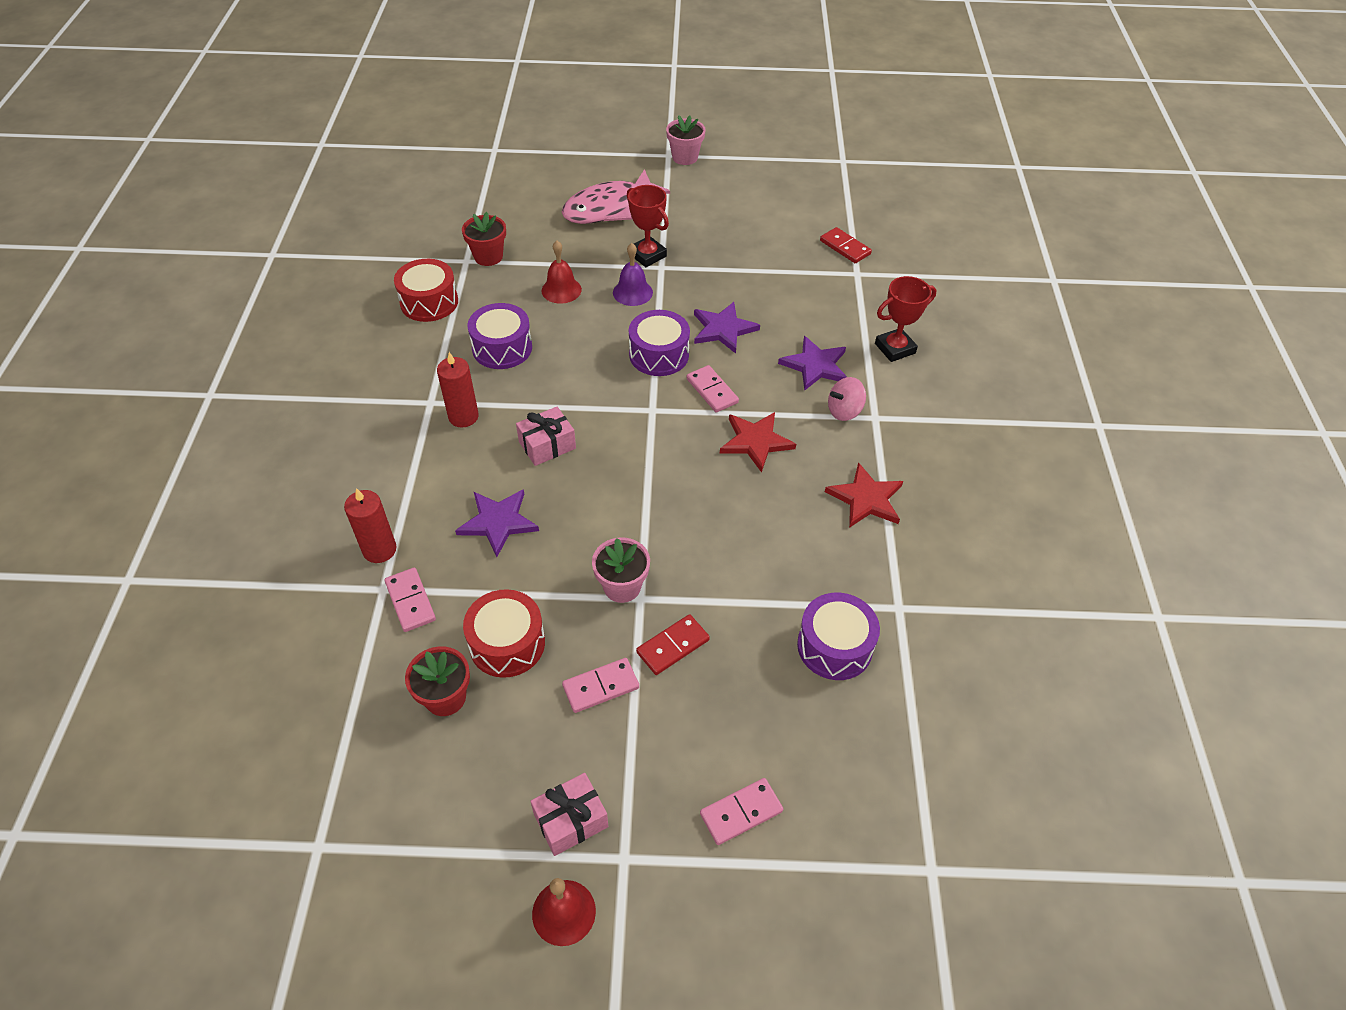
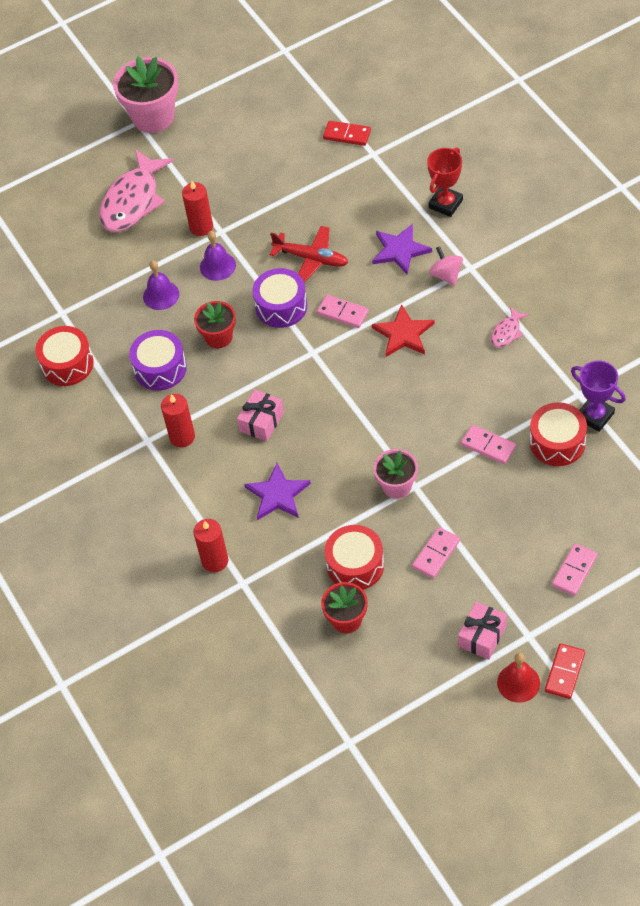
camera: 25 degrees left, 5 degrees up
(410, 601) = (268, 579): pink domino -> pink domino (488, 446)
(488, 256) = (76, 299): red flower pot -> red flower pot (218, 337)
(561, 290) = (161, 295): red bell -> purple bell
(647, 255) = (201, 227): red trophy -> red candle
(673, 646) = (459, 503): red domino -> red domino (564, 672)
(685, 157) = (153, 117): pink flower pot -> pink flower pot, size x1.69
(723, 329) = (311, 258): purple star -> red plane
(834, 646) = (557, 442): purple drum -> red drum
(844, 411) = (446, 275): pink spinning top -> pink spinning top turned 120 degrees clockwise
(866, 499) = (507, 332): red star -> pink fish
(900, 643) = (595, 416): none -> purple trophy

